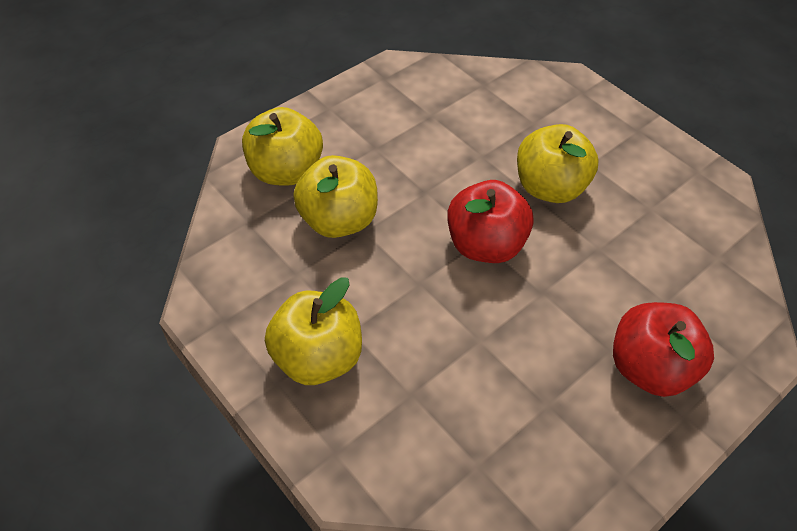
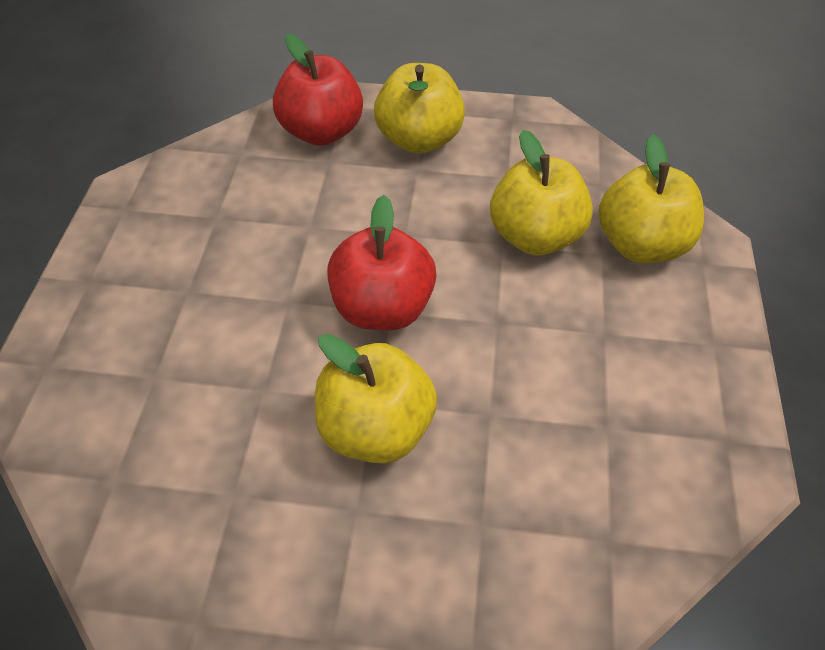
camera: 140 degrees right, 0 degrees up
(649, 368) = (141, 299): red apple -> red apple (322, 132)

